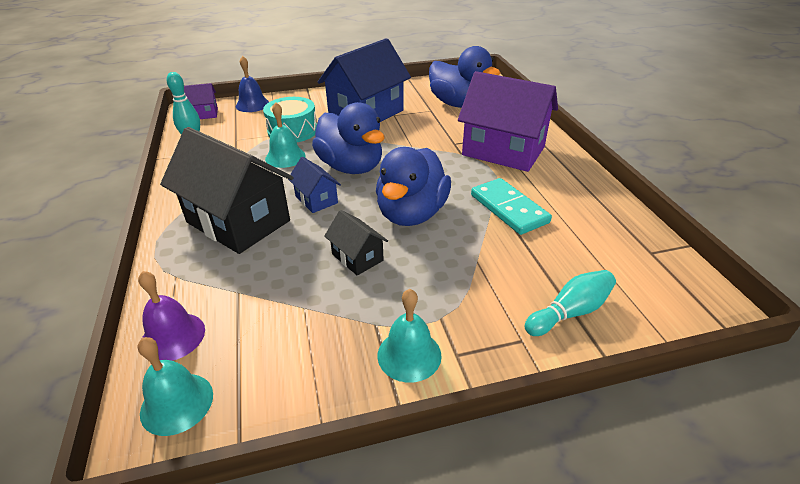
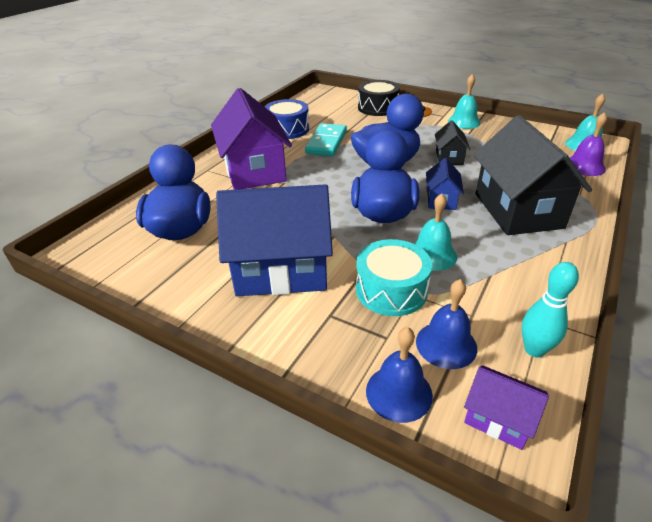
camera: 135 degrees left, 0 degrees up
(242, 124) = (446, 344): none -> blue bell
(569, 312) = (378, 108): turquoise bowling pin -> black drum
(578, 204) = (287, 129): none -> blue drum

